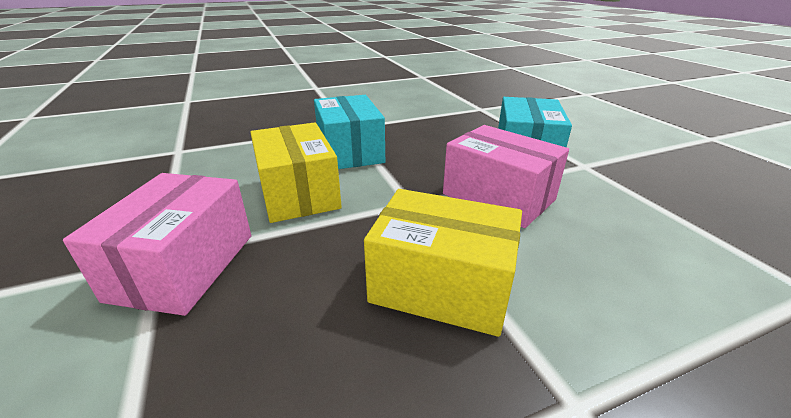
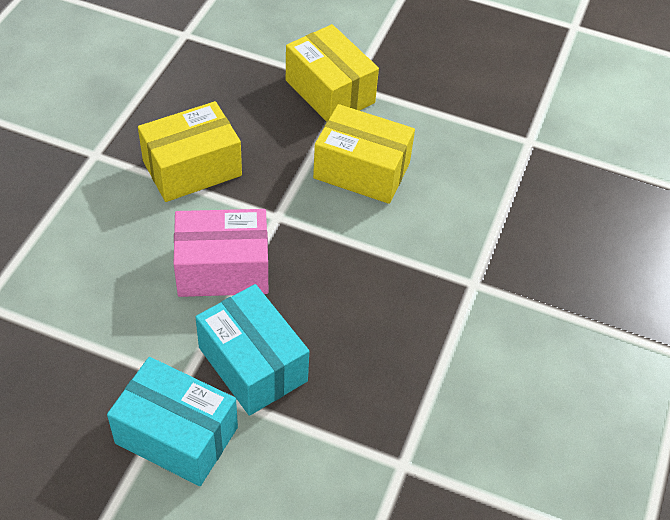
camera: 130 degrees right, 20 degrees up
(184, 266) = (329, 91): pink box -> yellow box
(349, 151) = (406, 243): turquoise box -> turquoise box (176, 435)

